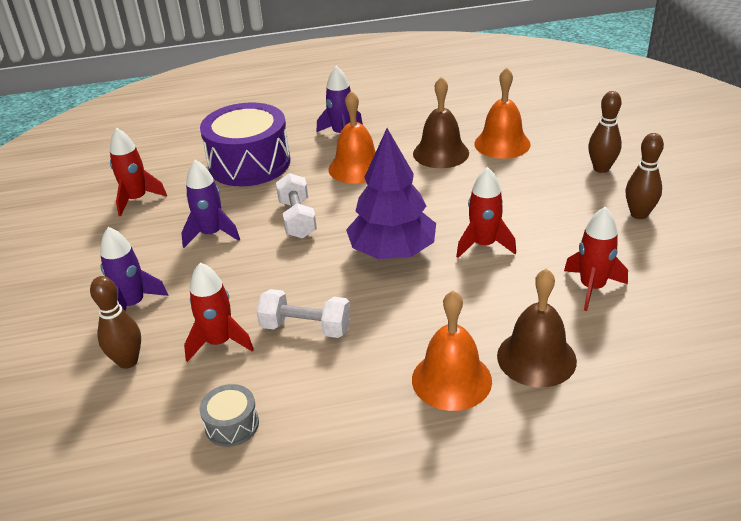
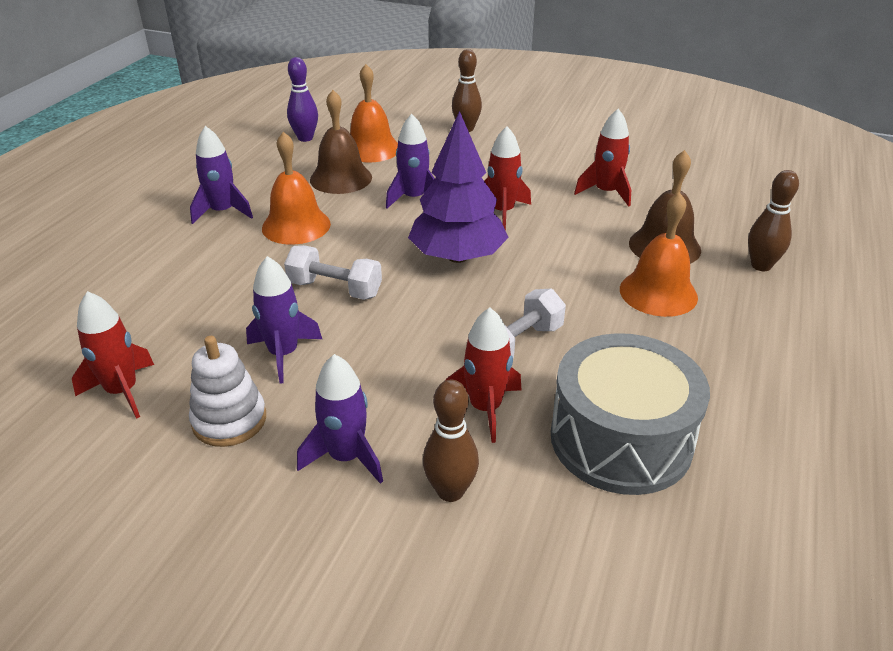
camera: 60 degrees left, 0 degrees up
(137, 246) = (229, 420): none -> white stacking toy
(232, 425) = (621, 439): grey drum -> grey drum, size x2.27
(249, 163) = (182, 284): purple drum -> none
(452, 195) = (414, 198): none -> purple rocket
(479, 112) = (305, 138): none -> purple bowling pin
(639, 214) = (541, 141): brown bowling pin -> brown bowling pin (761, 266)

